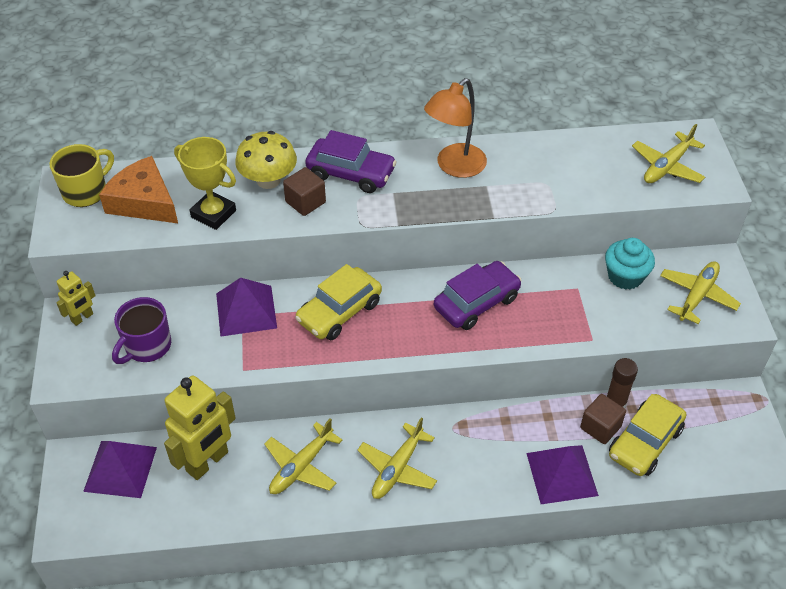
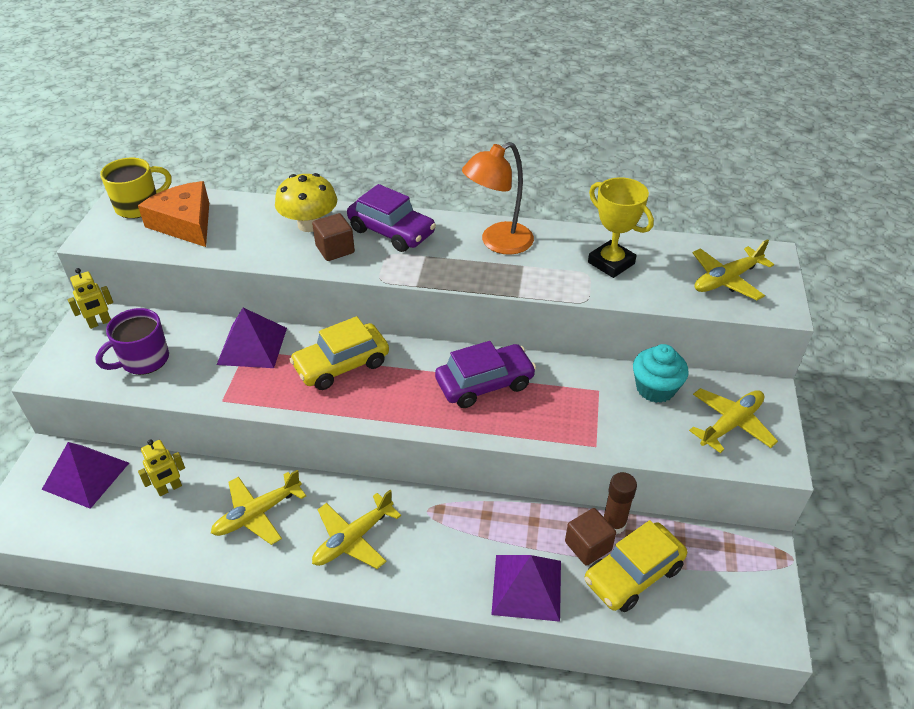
camera: 15 degrees right, 5 degrees down
(208, 462) = (169, 488): yellow robot -> yellow robot, size x0.51
(213, 214) = (243, 244): yellow trophy -> yellow trophy (611, 263)

